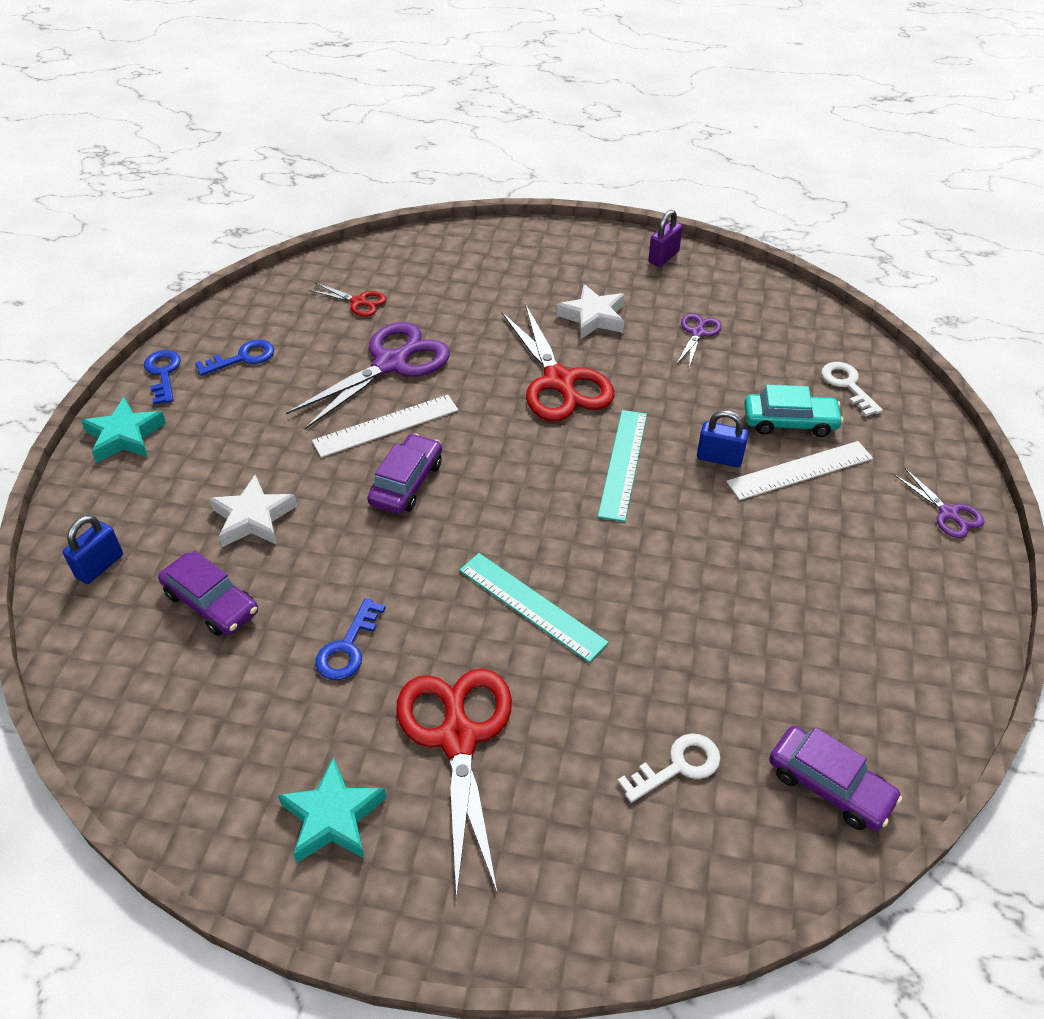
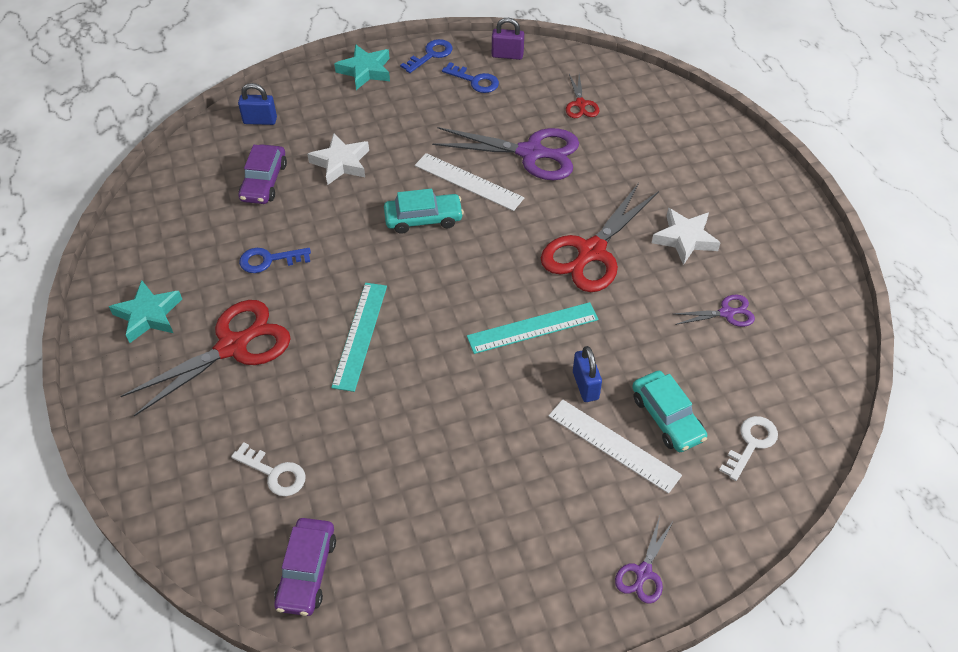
camera: 60 degrees right, 5 degrees up
(407, 483) = (423, 219): purple car -> turquoise car
(663, 257) = (807, 250): purple padlock -> purple padlock (507, 55)

